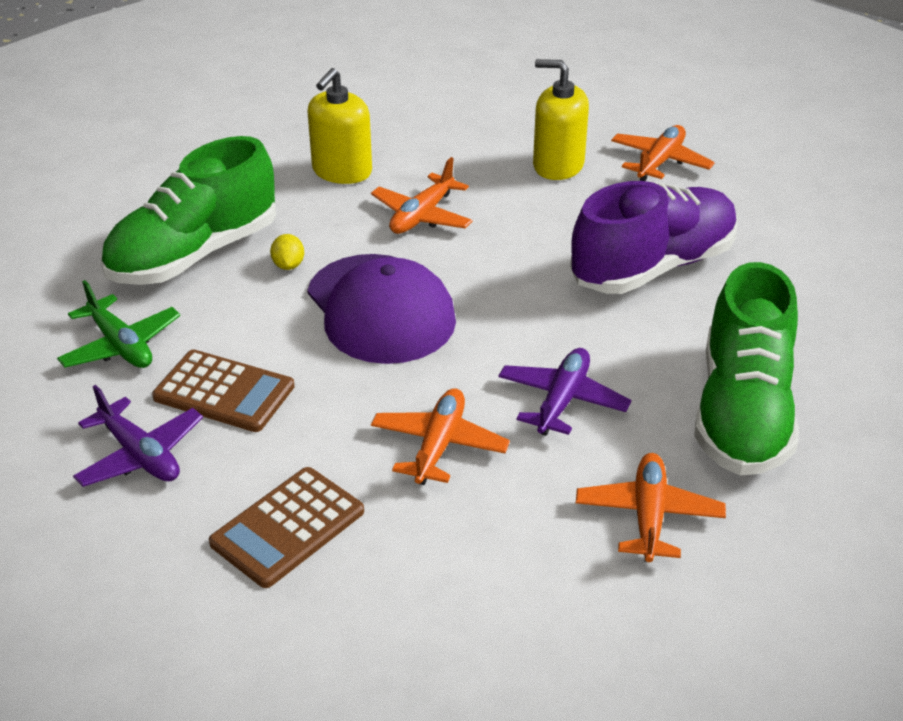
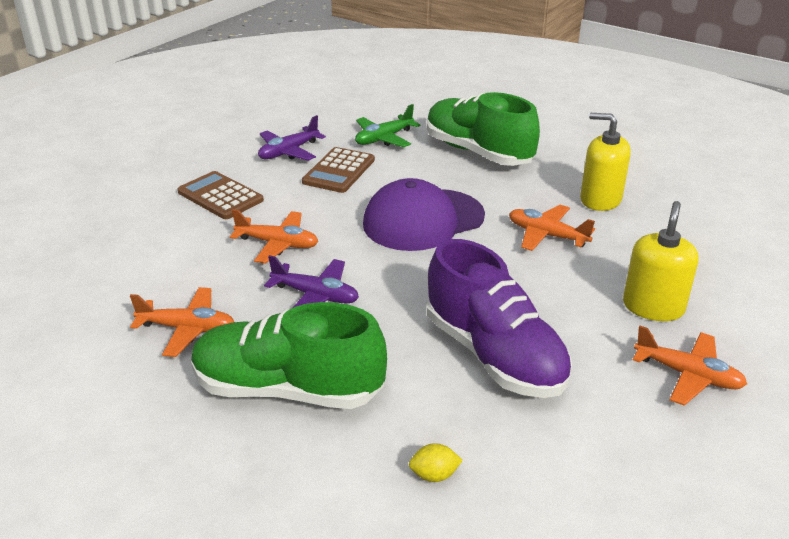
camera: 90 degrees right, 5 degrees down
(288, 265) = (471, 184): yellow lemon -> yellow lemon (434, 475)

